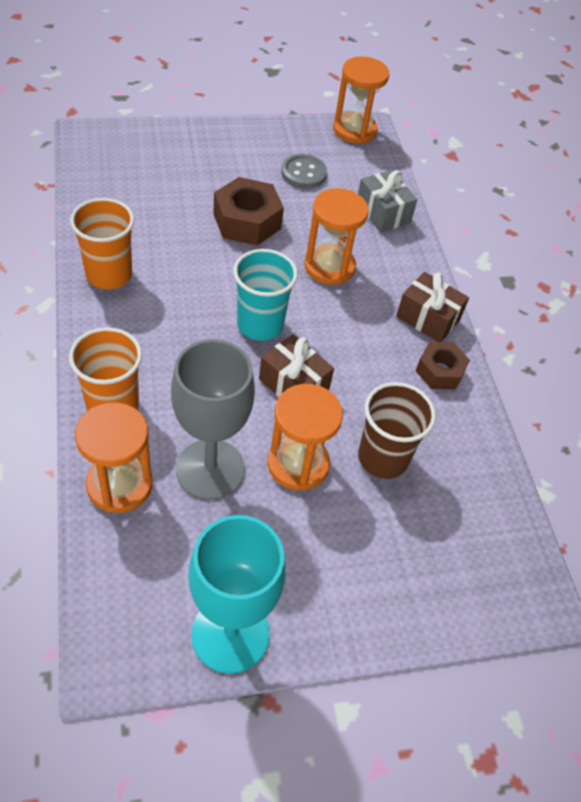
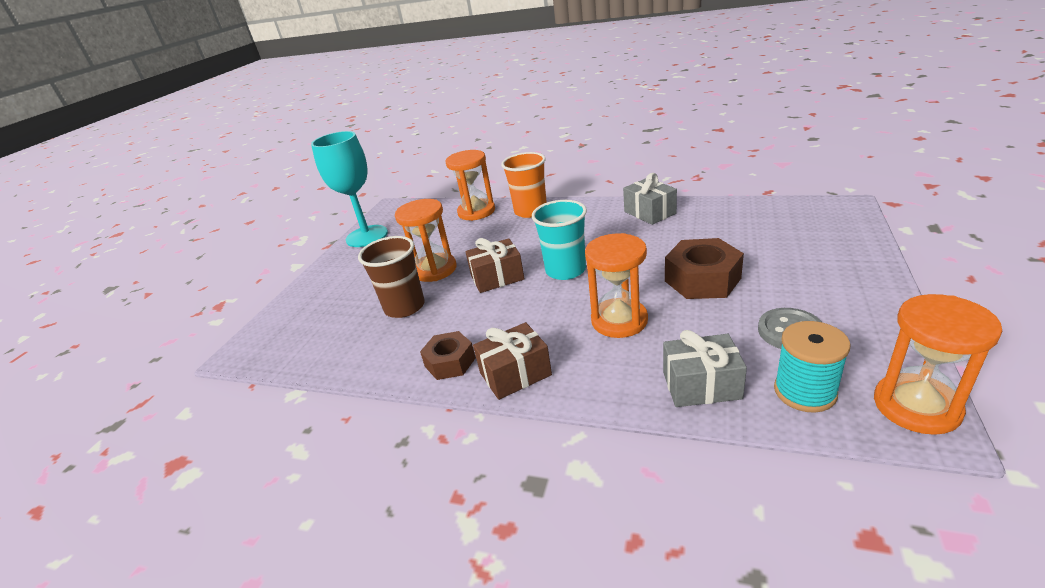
camera: 130 degrees right, 20 degrees down
(109, 274) = (650, 212): orange cup -> grey gift
(210, 469) = (460, 238): grey goblet -> none
(364, 169) = (804, 392): none -> turquoise spool

